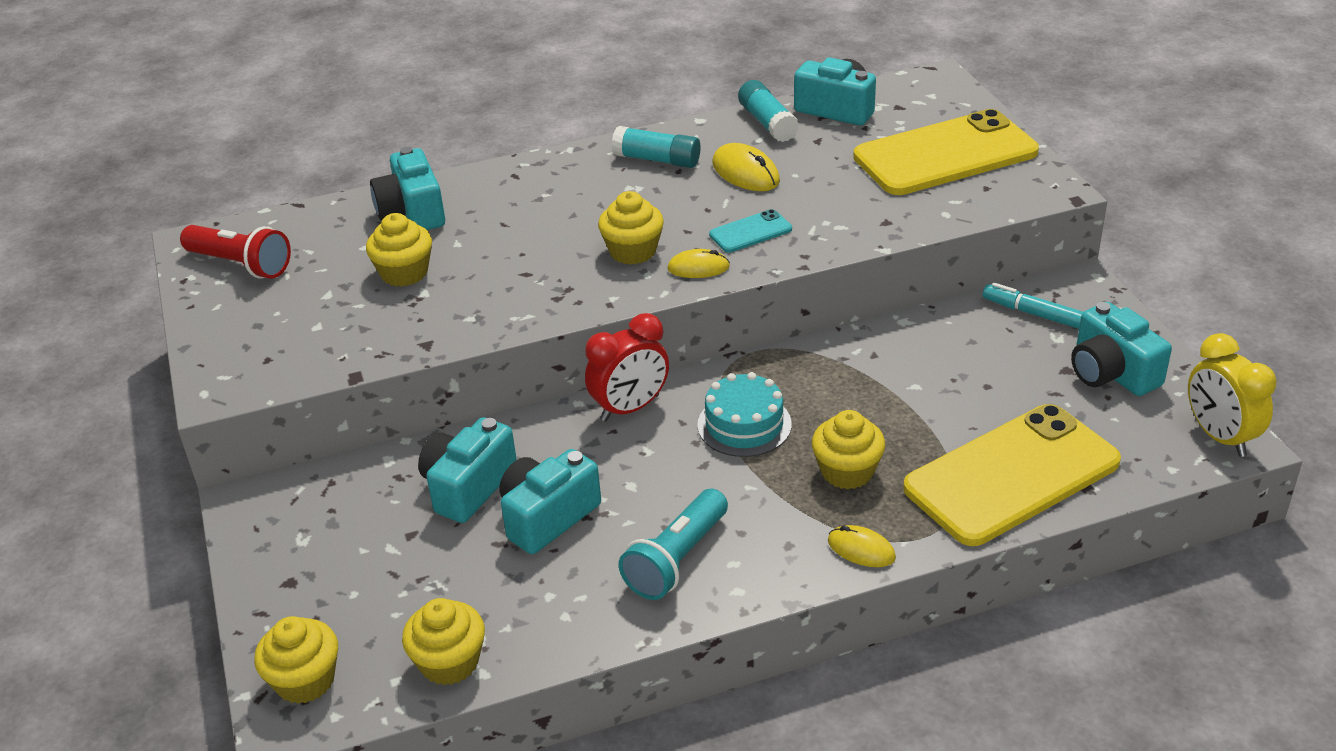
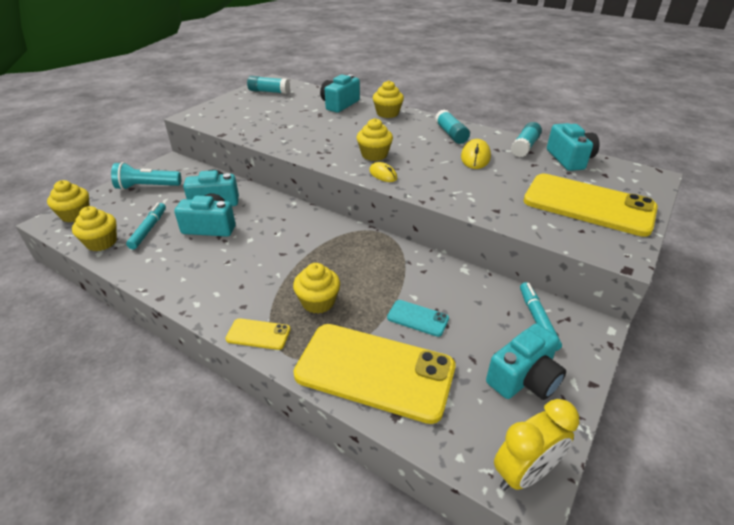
camera: 50 degrees right, 0 degrees up
(241, 265) = (269, 91): red flashlight -> turquoise glue stick
(404, 273) = (298, 118): yellow cupcake -> yellow cupcake (387, 113)
(472, 592) = (149, 229): none -> turquoise marker
(630, 408) = (303, 216): red clock -> none
(677, 559) = (206, 274): turquoise flashlight -> turquoise flashlight (147, 187)
(744, 424) = (323, 253): turquoise cake -> none
(750, 232) = (430, 176): turquoise phone -> turquoise phone (417, 318)
(861, 549) = (258, 334): yellow mouse -> yellow phone
(1111, 372) = (524, 378): turquoise camera -> turquoise camera turned 150 degrees counterclockwise
(1219, 437) = (524, 473): yellow clock -> yellow clock turned 150 degrees counterclockwise

